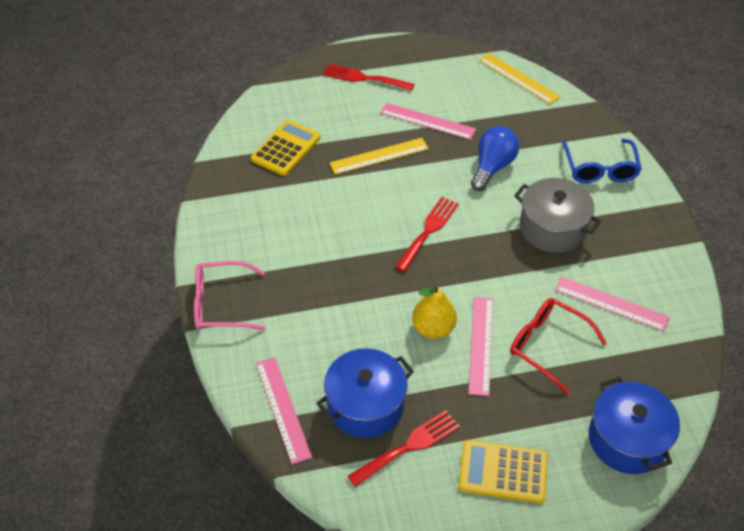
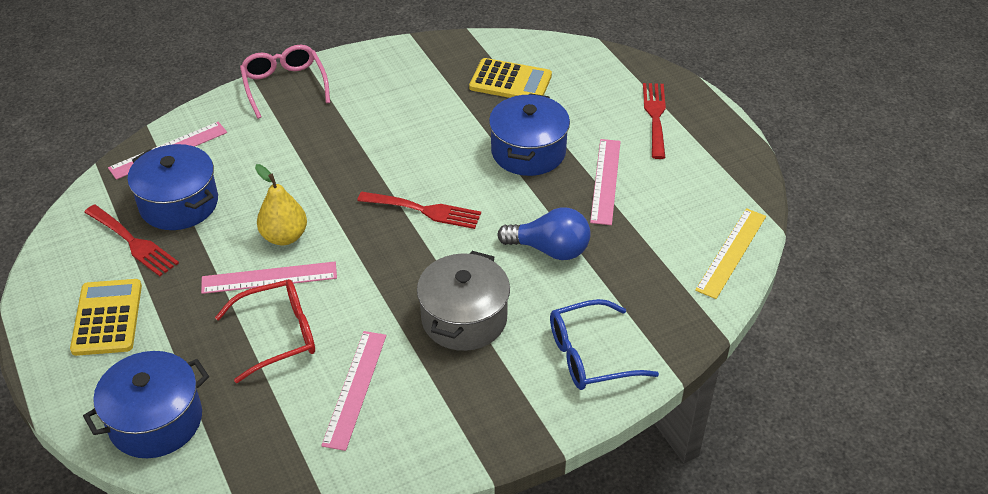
camera: 75 degrees right, 5 degrees down
(379, 156) = (528, 152): yellow ruler -> blue pot
(548, 346) = (278, 335): red glasses -> red glasses turned 45 degrees clockwise

